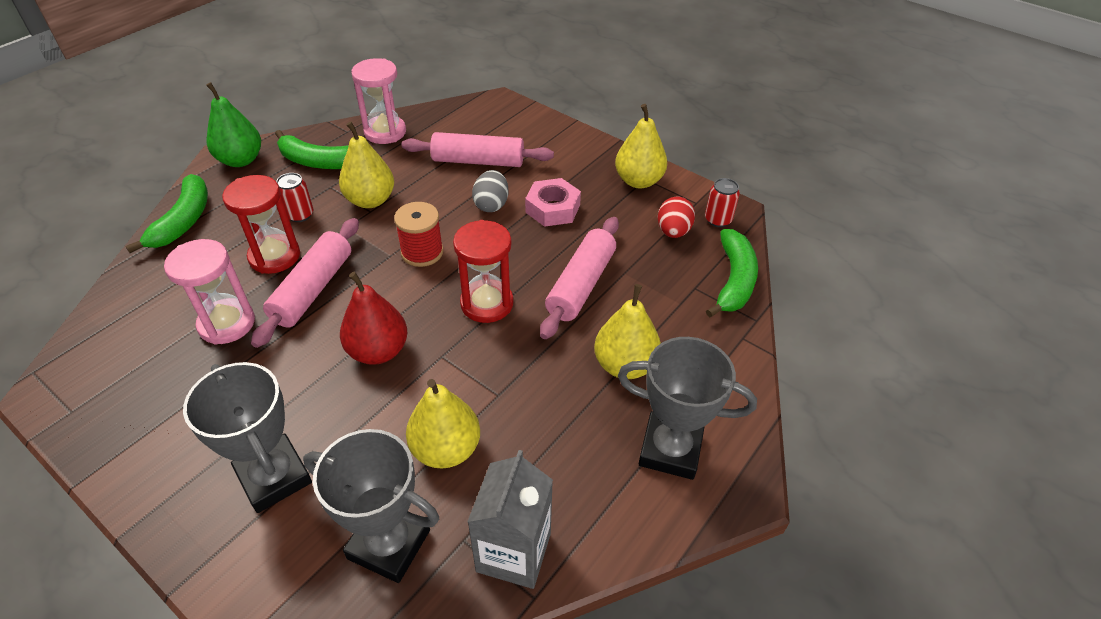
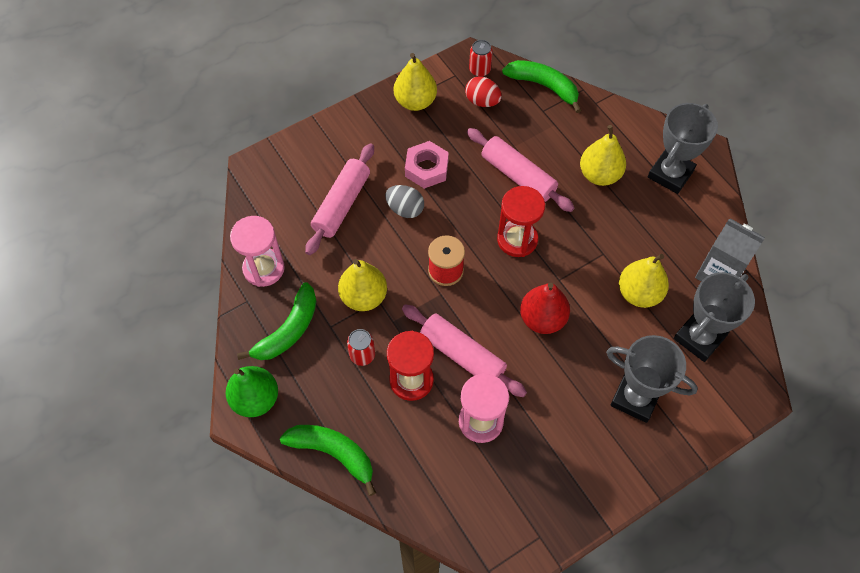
camera: 70 degrees left, 15 degrees up
(274, 477) = (635, 398): grey trophy -> grey trophy turned 45 degrees clockwise

